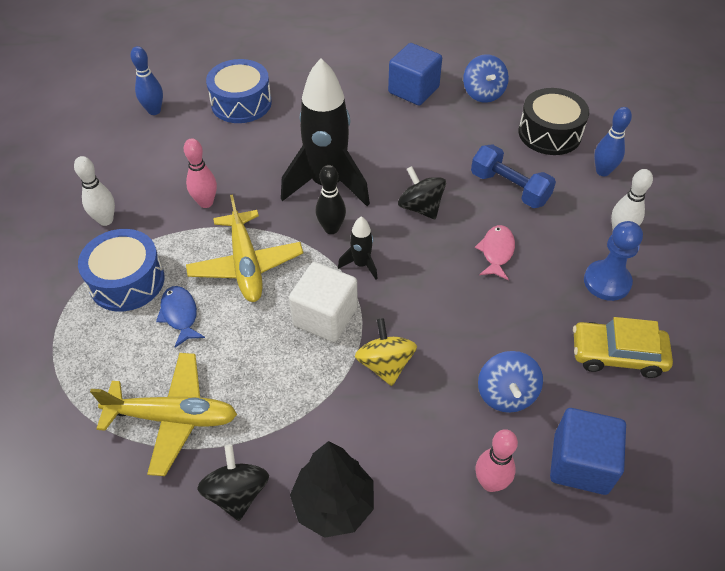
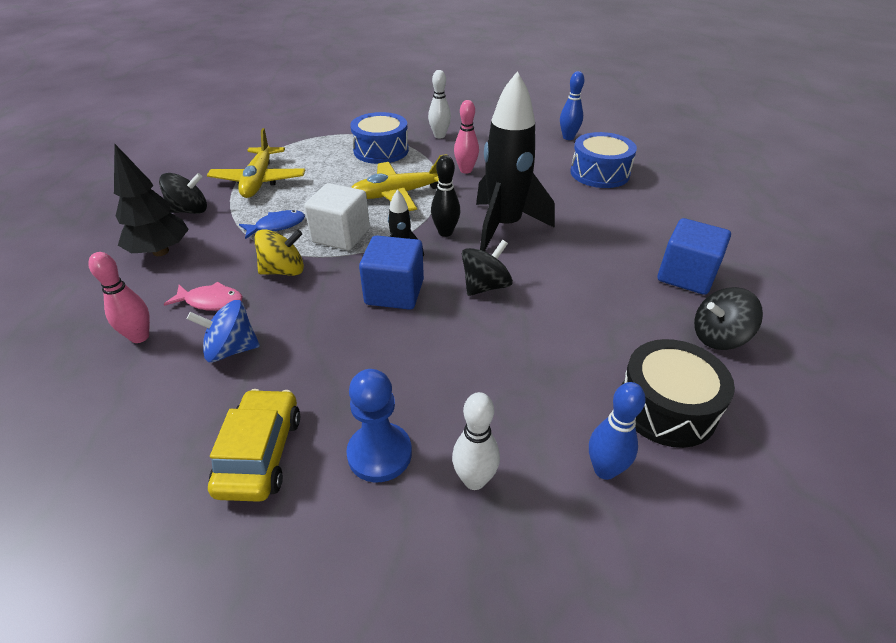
camera: 85 degrees right, 10 degrees down
(180, 315) = (348, 173): blue fish -> blue fish (277, 226)
(483, 93) = (718, 337): blue spinning top -> black spinning top
(496, 252) = (425, 346): pink fish -> pink fish (211, 301)
(509, 188) = (536, 359): blue dumbbell -> none
(580, 463) = (131, 405): blue cube -> blue cube (394, 292)

